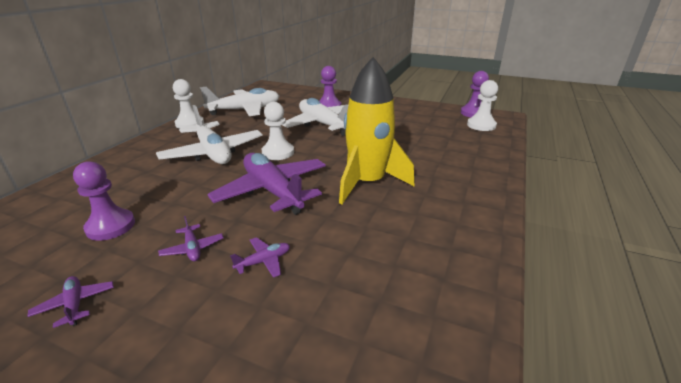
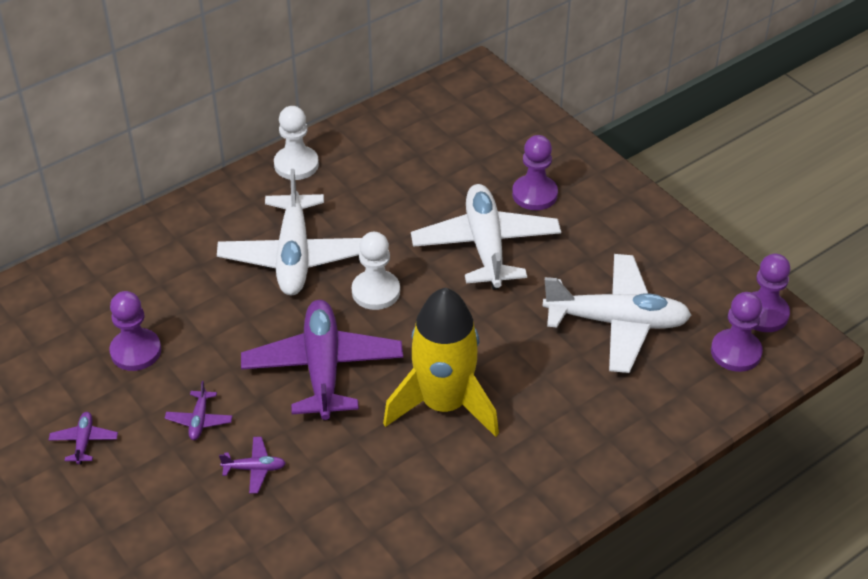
camera: 30 degrees right, 15 degrees up
(245, 110) = (395, 154): white plane -> white plane (617, 322)
(481, 125) = (736, 352): white pawn -> purple pawn

